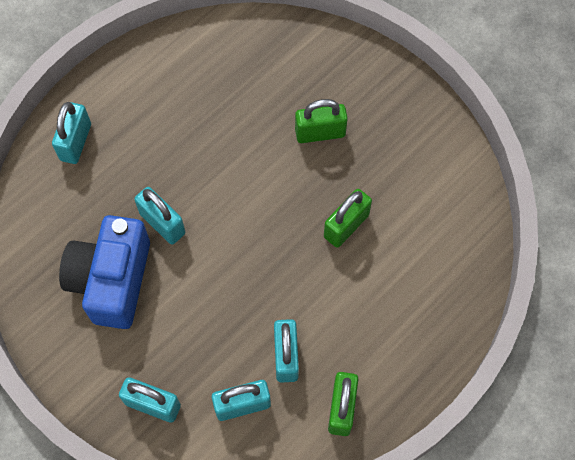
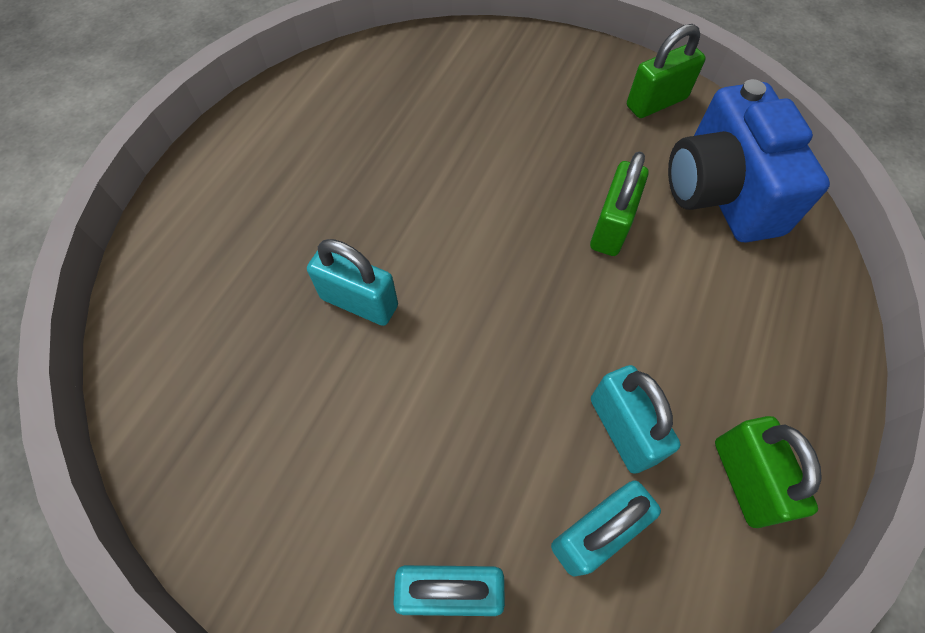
camera: 20 degrees left, 5 degrees down
(76, 142) = (196, 235): turquoise padlock -> none
(112, 280) = (311, 408): blue camera -> blue camera (721, 192)
(320, 133) = (522, 133): green padlock -> green padlock (656, 102)

